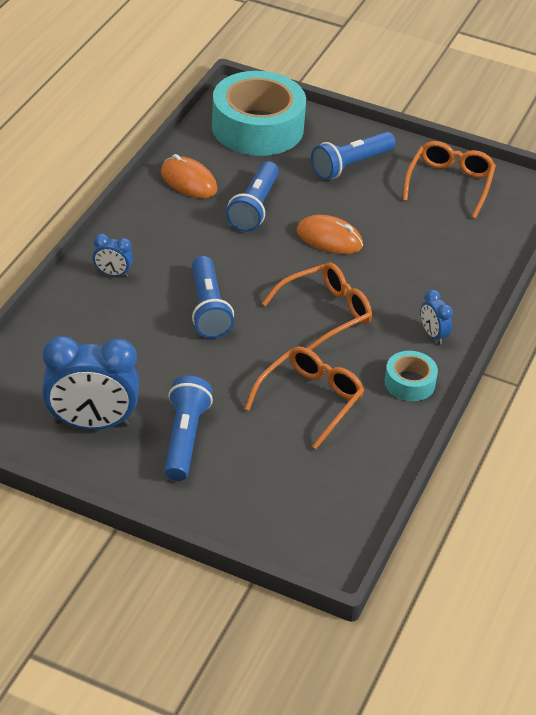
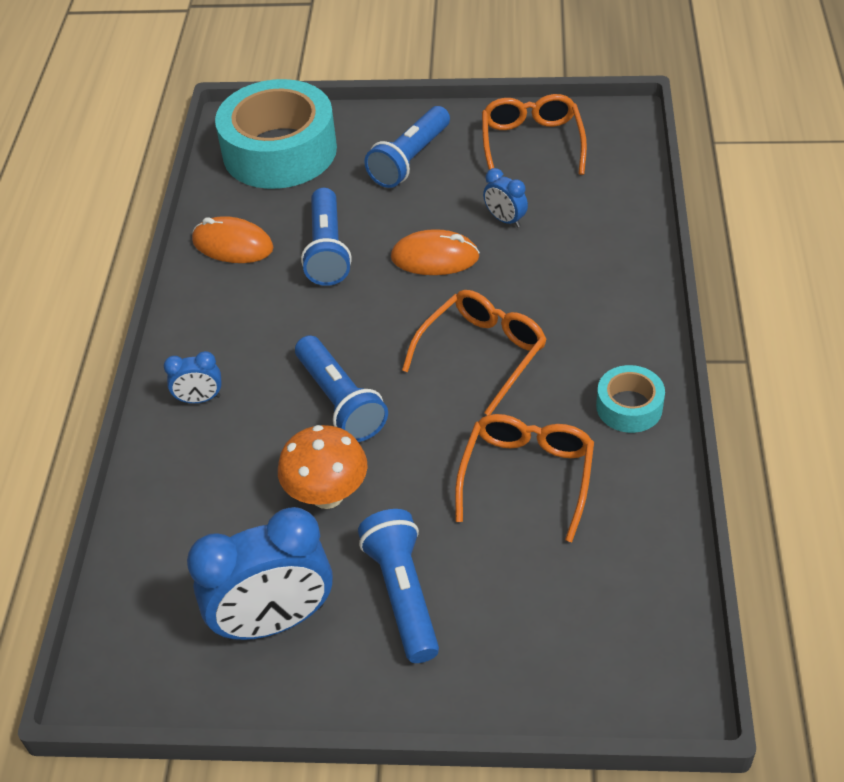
camera: 15 degrees left, 5 degrees up
(167, 363) = (327, 495): none -> orange mushroom
(433, 335) = (620, 335): blue clock -> blue clock (505, 220)

